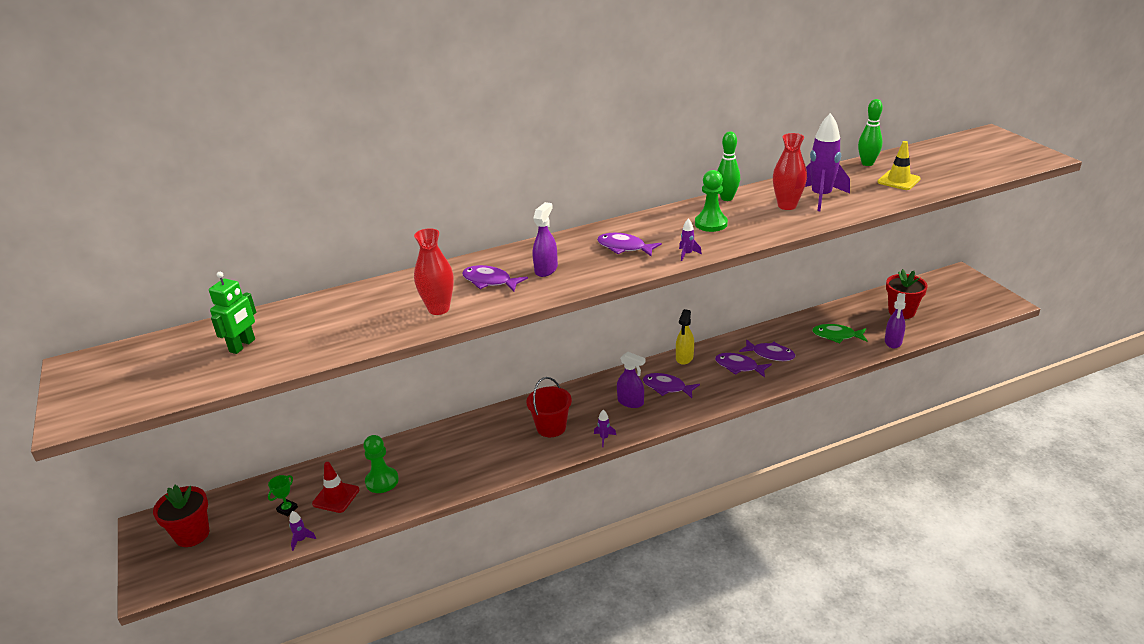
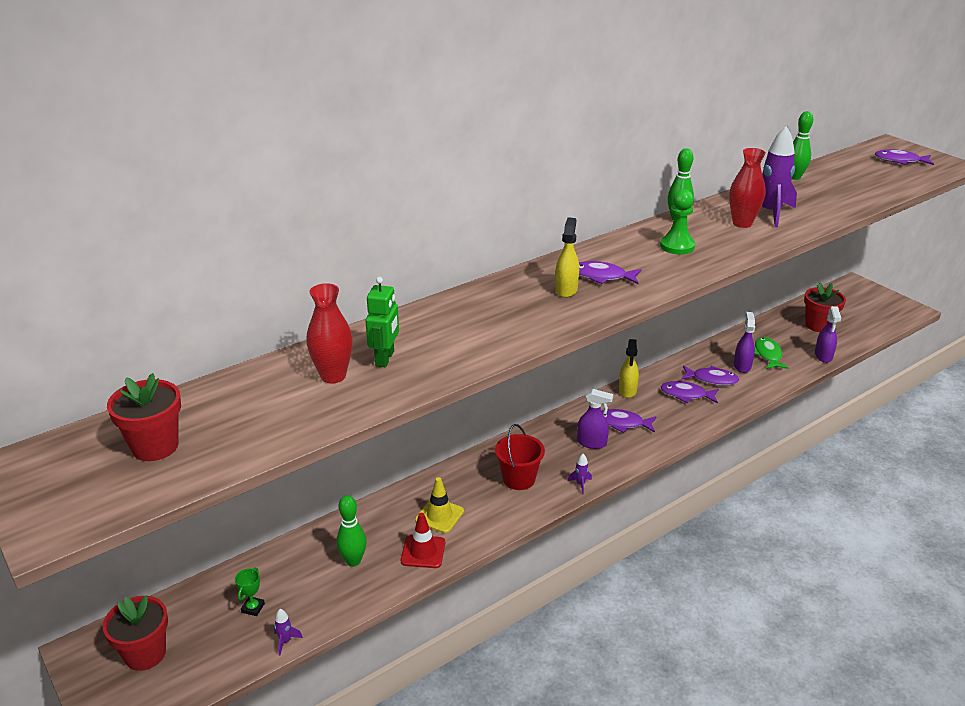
camera: 15 degrees left, 0 degrees up
(181, 362) = (155, 446): none -> red flower pot
(242, 346) = (224, 420): green robot -> green robot (385, 359)
(336, 497) = (306, 586): red traffic cone -> red traffic cone (423, 552)
(382, 481) = (353, 561): green pawn -> green bowling pin
(439, 309) = (436, 358): red vase -> red vase (333, 376)
(490, 281) = (477, 323): purple fish -> purple fish (900, 161)
(546, 269) = (532, 305): purple spray bottle -> purple spray bottle (742, 366)
(585, 257) = (566, 289): none -> yellow spray bottle
(687, 254) = (671, 279): purple rocket -> none
(836, 336) = (768, 355): green fish -> green fish turned 90 degrees clockwise
(898, 180) = (834, 193): yellow traffic cone -> yellow traffic cone (439, 515)

